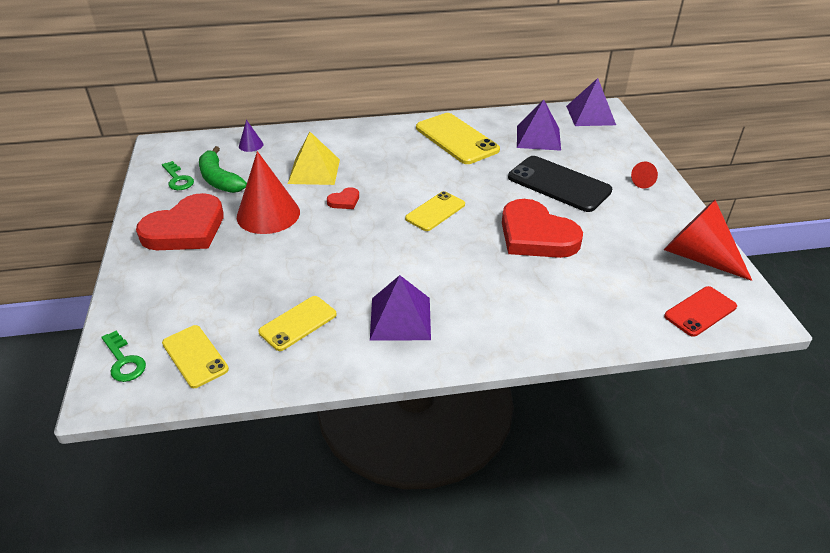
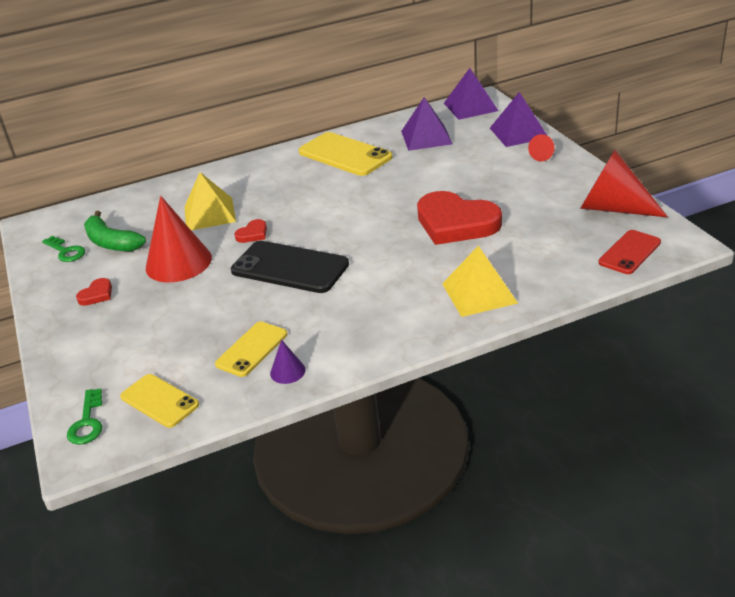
camera: 10 degrees left, 5 degrees down
(124, 361) = (87, 422): green key -> green key turned 45 degrees clockwise
(186, 229) = (97, 294): red heart -> red heart, size x0.42
(251, 145) = (131, 204): purple cone -> purple cone (287, 371)
(400, 318) = (351, 322): purple pyramid -> purple pyramid (518, 133)
(435, 211) = (349, 224): yellow phone -> none
(533, 318) = (479, 293): none -> yellow pyramid
(559, 184) = (461, 174): black phone -> black phone (290, 268)

